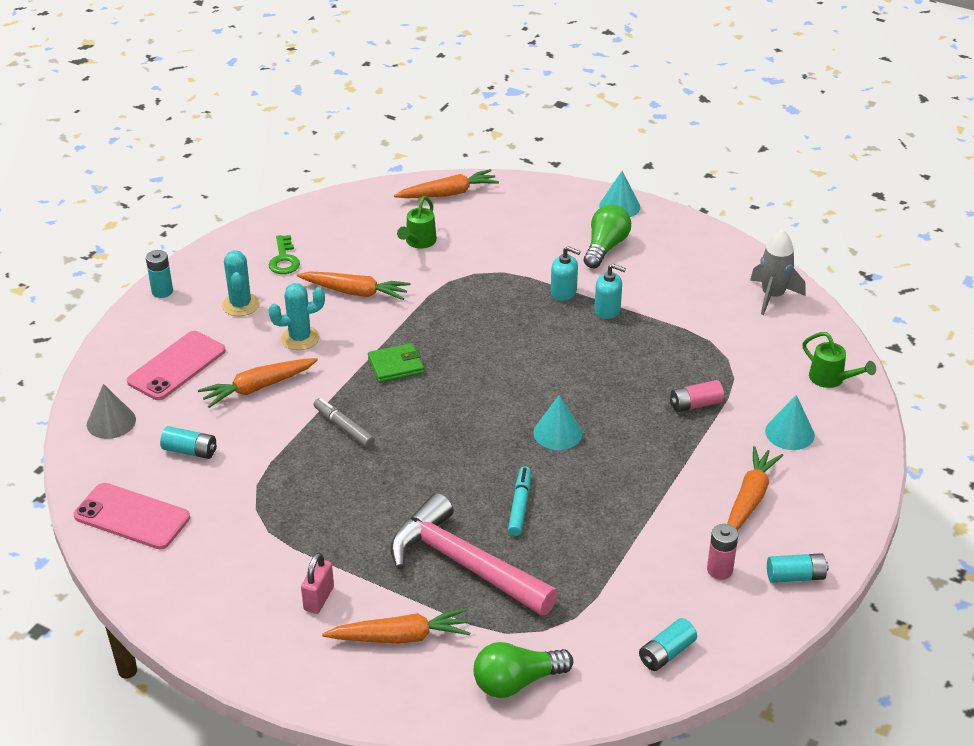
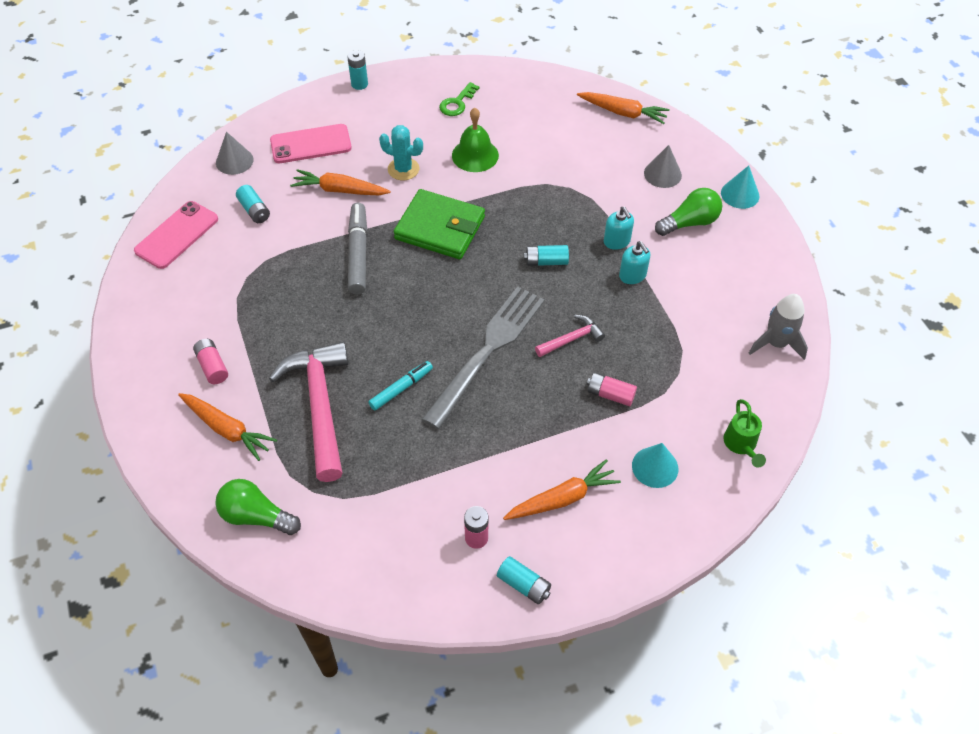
camera: 40 degrees right, 15 degrees up
(132, 517) = (177, 235): pink phone -> pink phone turned 60 degrees clockwise
(240, 305) = (394, 122): turquoise cactus -> none
(319, 598) = (212, 366): pink padlock -> pink battery
(344, 427) = (358, 253): grey marker -> grey marker, size x1.60
(355, 292) = (475, 155): orange carrot -> green bell
(396, 366) = (440, 228): green wallet -> green wallet, size x1.82
(418, 242) = (559, 140): green watering can -> none
(539, 223) = (662, 174): none -> grey cone
(557, 433) = (487, 350): turquoise cone -> grey fork
(616, 383) = (572, 339): none -> pink hammer
(666, 653) = (369, 572): turquoise battery -> turquoise battery (546, 261)

